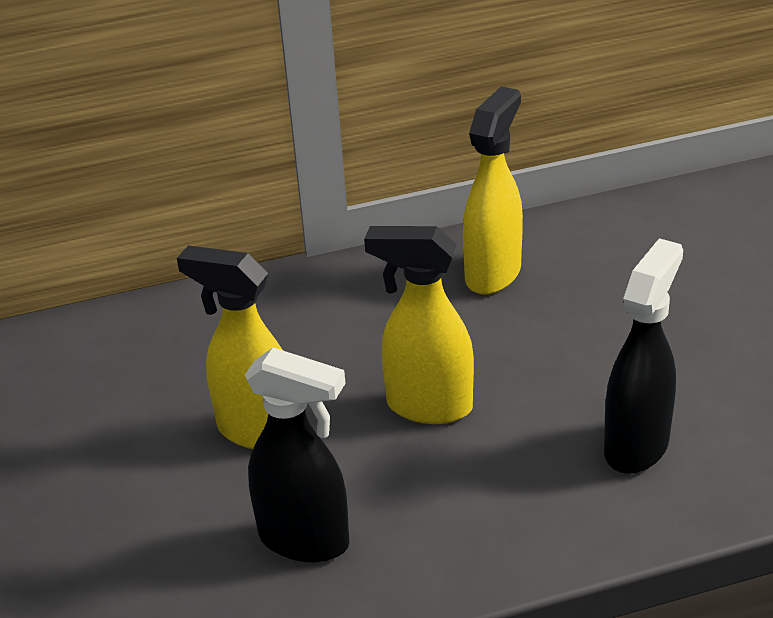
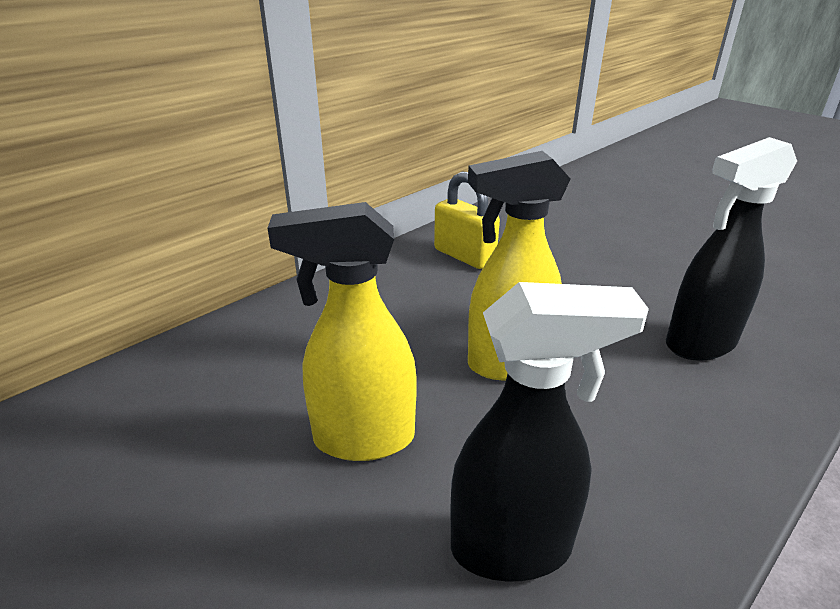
camera: 30 degrees left, 5 degrees down
(493, 273) = (464, 256): yellow spray bottle -> yellow padlock
(637, 446) = (699, 344): black spray bottle -> black spray bottle turned 120 degrees counterclockwise

